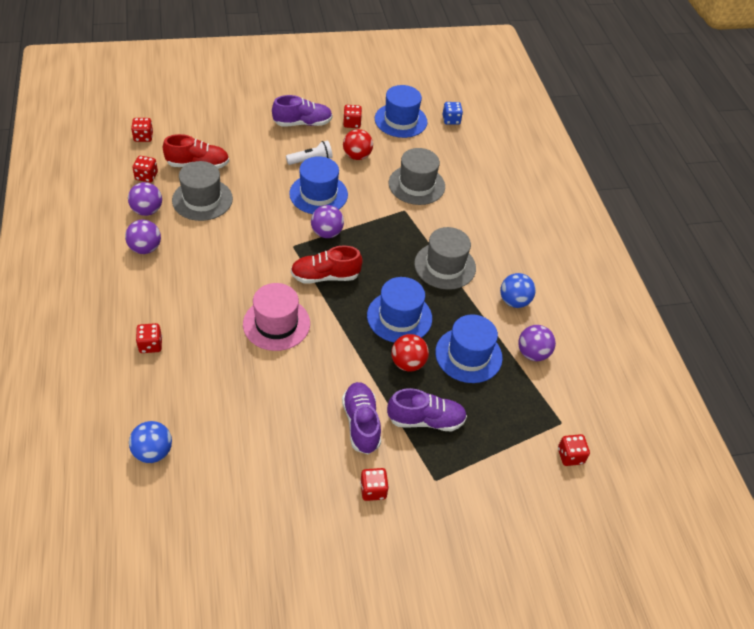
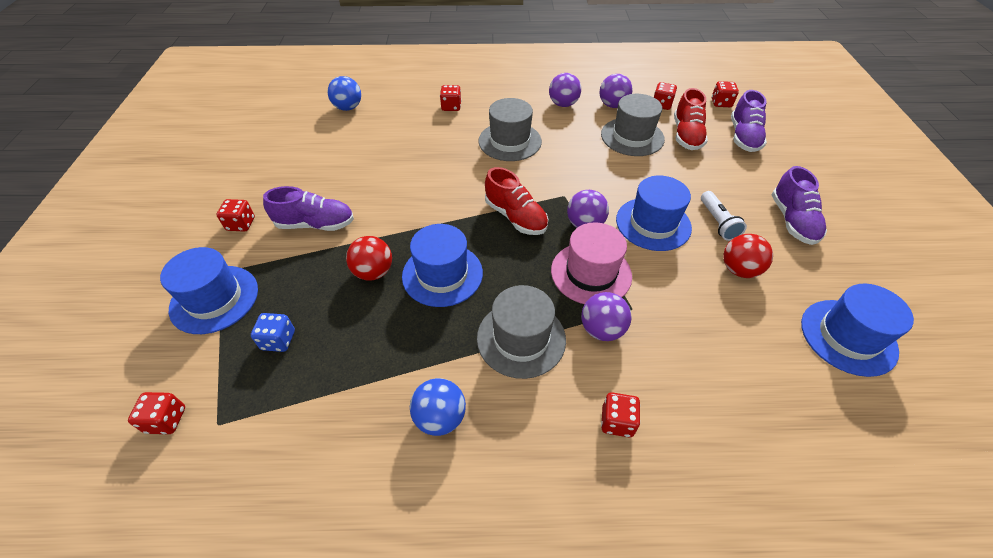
camera: 105 degrees right, 0 degrees up
(276, 324) = (456, 177): pink hat -> pink hat (591, 273)
(325, 276) = (515, 217): red shoe -> red shoe turned 135 degrees clockwise
(352, 123) = (813, 272): red dice -> red dice (617, 421)
(416, 185) = (689, 333): grey hat -> grey hat (510, 141)
(425, 420) = (294, 276): purple shoe -> purple shoe (743, 137)
(451, 120) = (884, 418): blue dice -> blue dice (278, 340)
(468, 355) = (364, 335): blue hat -> blue hat (214, 299)
(532, 353) = (339, 418): purple ball -> purple ball (602, 329)

